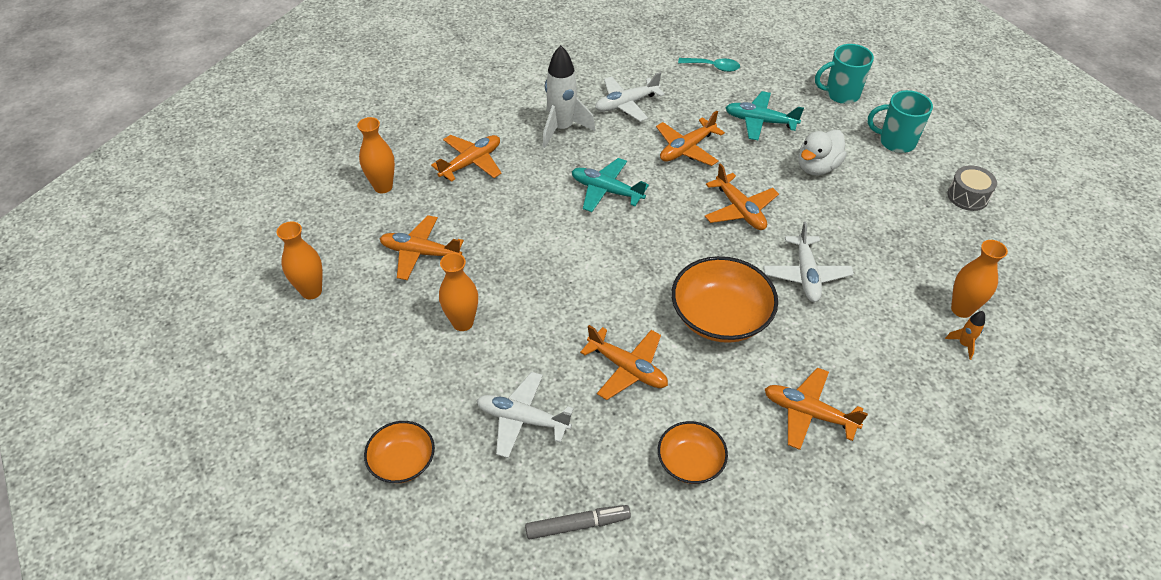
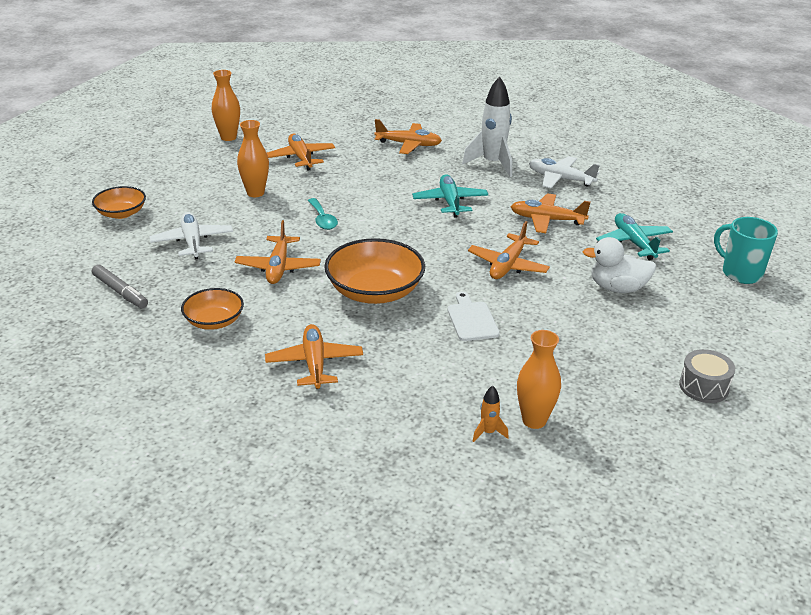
camera: 55 degrees right, 15 degrees down
(383, 187) = (345, 125): orange vase -> none
(713, 67) = (669, 201): turquoise spoon -> turquoise spoon (322, 219)
(806, 275) = (471, 319): white plane -> white cutting board
(895, 142) = (719, 322): turquoise mug -> none

